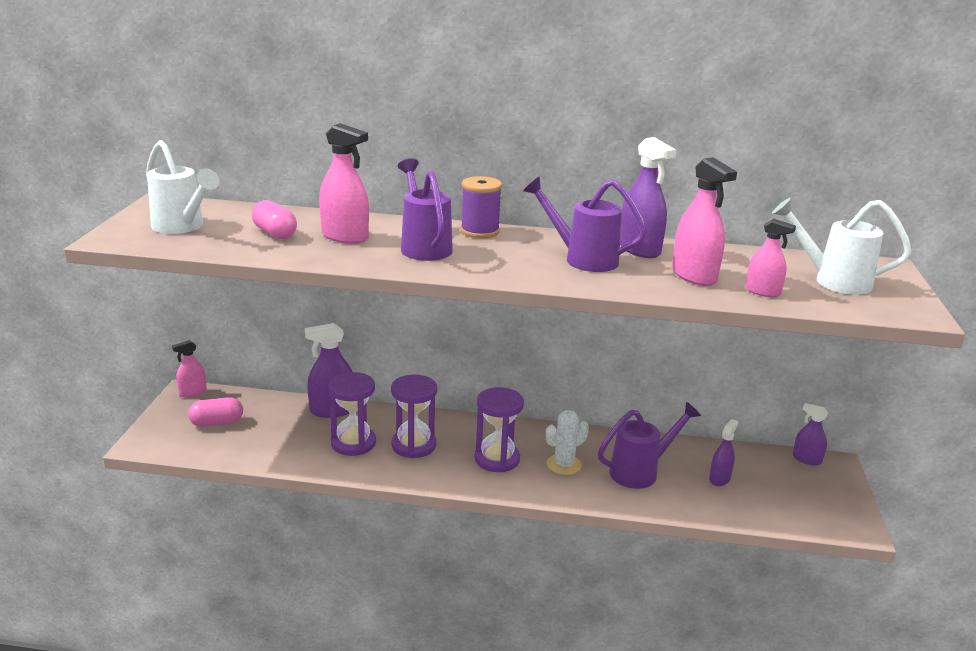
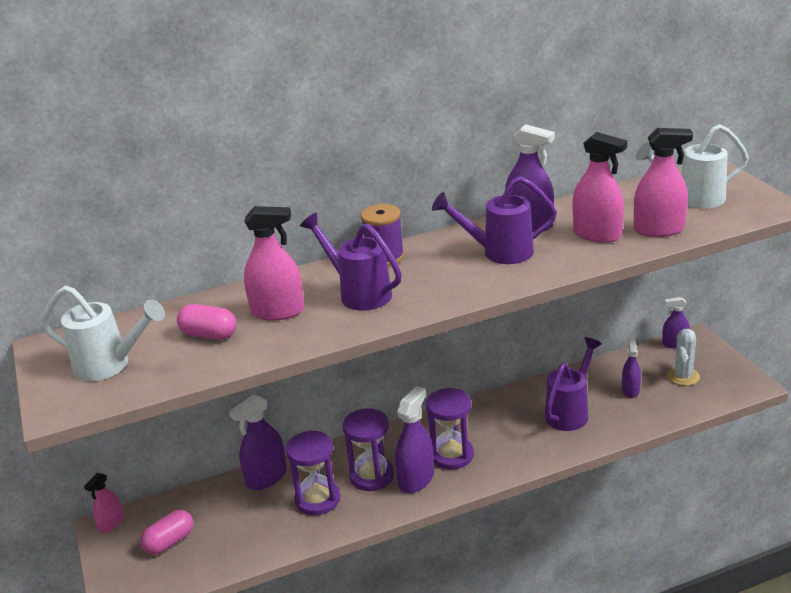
camera: 25 degrees left, 5 degrees up
(447, 464) = (416, 479): none -> purple spray bottle
(564, 465) = (508, 434): white cactus -> white cactus (683, 376)
(762, 292) = (658, 229): pink spray bottle -> pink spray bottle, size x1.63

